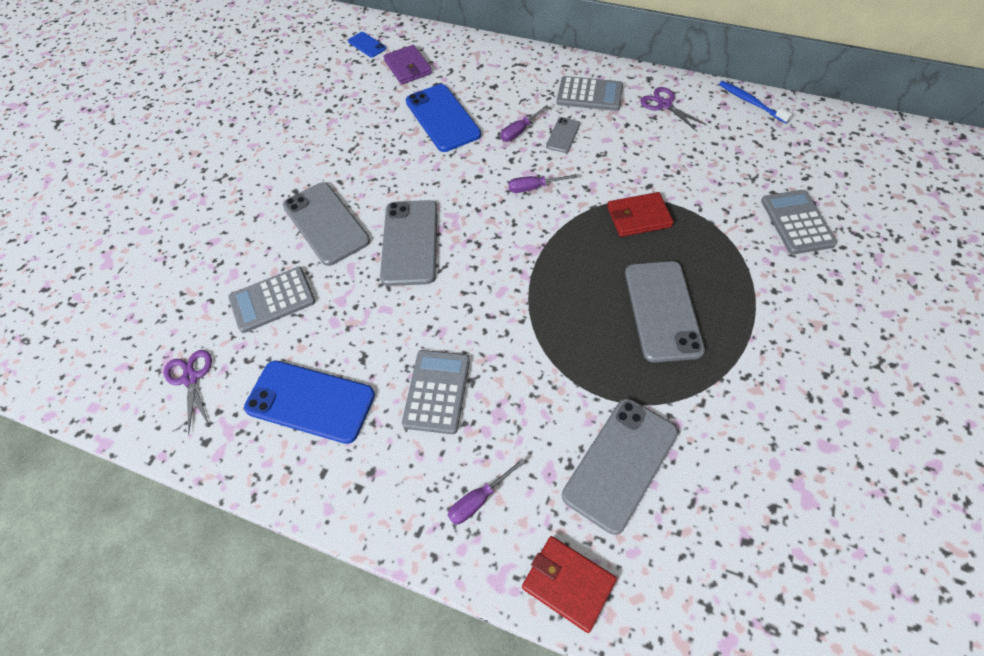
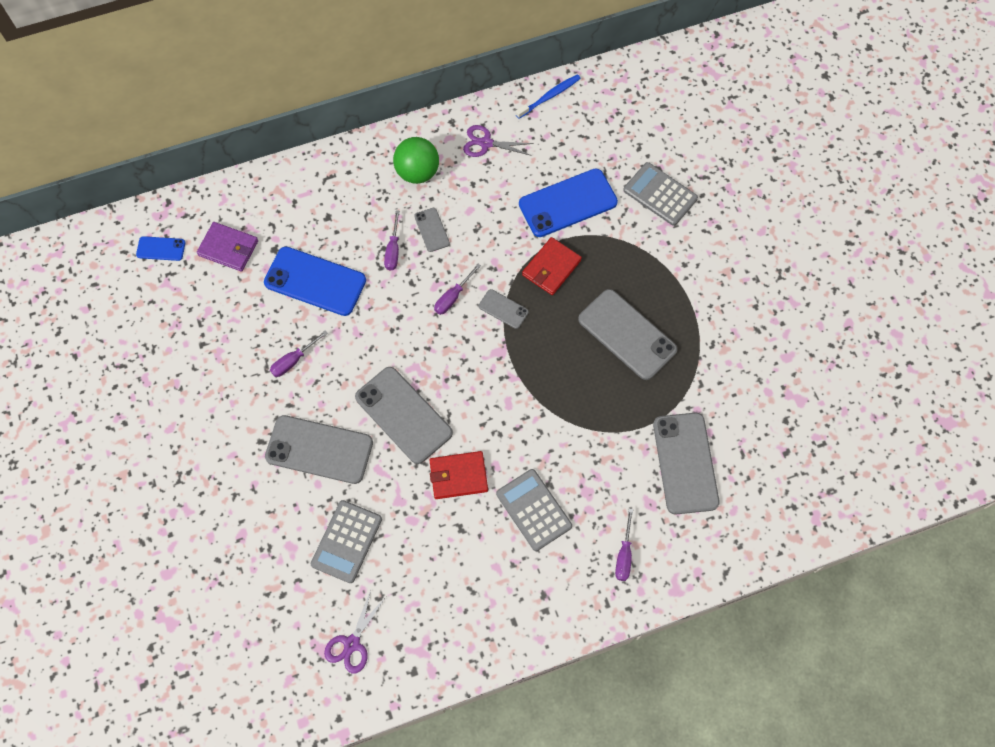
camera: 45 degrees left, 10 degrees up
(190, 378) = (352, 643): purple scissors -> purple scissors turned 90 degrees counterclockwise
(310, 401) = (456, 586): blue phone -> blue phone (567, 203)
(374, 156) = (293, 360): none -> purple screwdriver
(566, 221) = (503, 309): none -> grey phone
(568, 583) = (714, 557): red wallet -> red wallet (458, 476)
(589, 94) = (417, 172): grey calculator -> green ball
(751, 102) = (549, 96): blue toothbrush -> blue toothbrush turned 135 degrees clockwise

